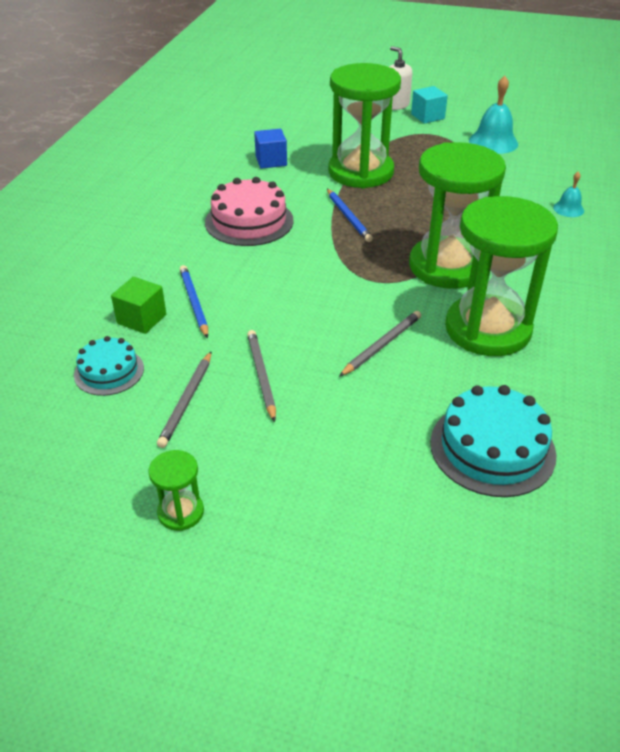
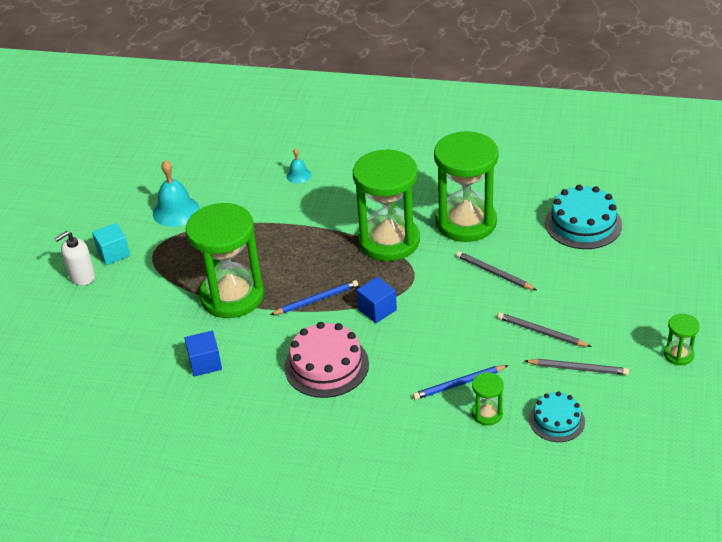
camera: 90 degrees left, 0 degrees up
(141, 319) = (487, 414): green cube -> green hourglass
(261, 376) = (541, 332): grey pencil -> grey pencil turned 45 degrees clockwise
(326, 254) = (377, 310): none -> blue cube

